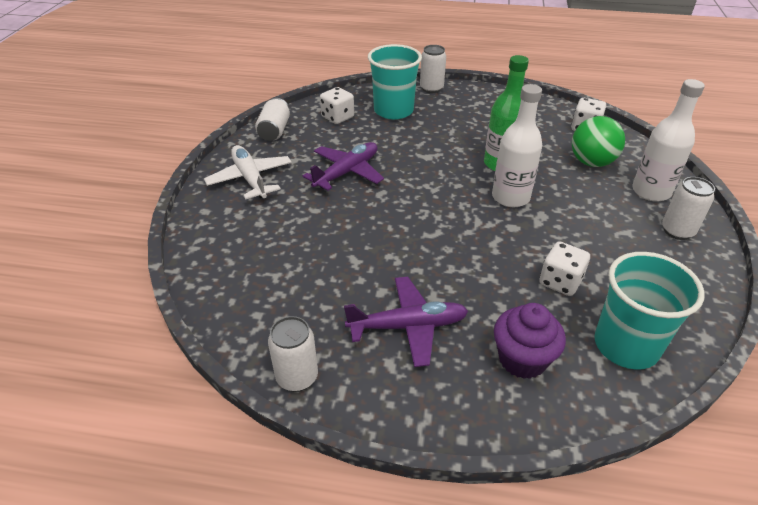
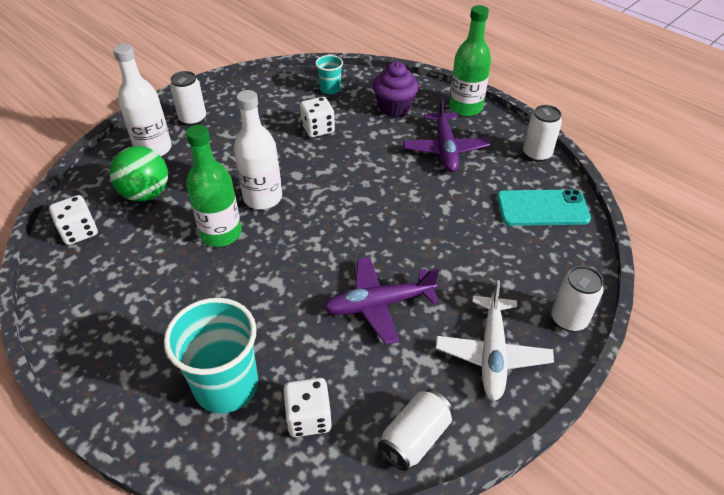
camera: 145 degrees left, 5 degrees up
(259, 304) = (542, 208): none -> turquoise phone
(408, 326) = (445, 149): purple plane -> purple plane turned 120 degrees counterclockwise
(431, 88) = (123, 408): white can -> white can (568, 319)
(438, 413) = (465, 108): none -> green bottle
(626, 345) = (330, 89): turquoise cup -> turquoise cup, size x0.51

